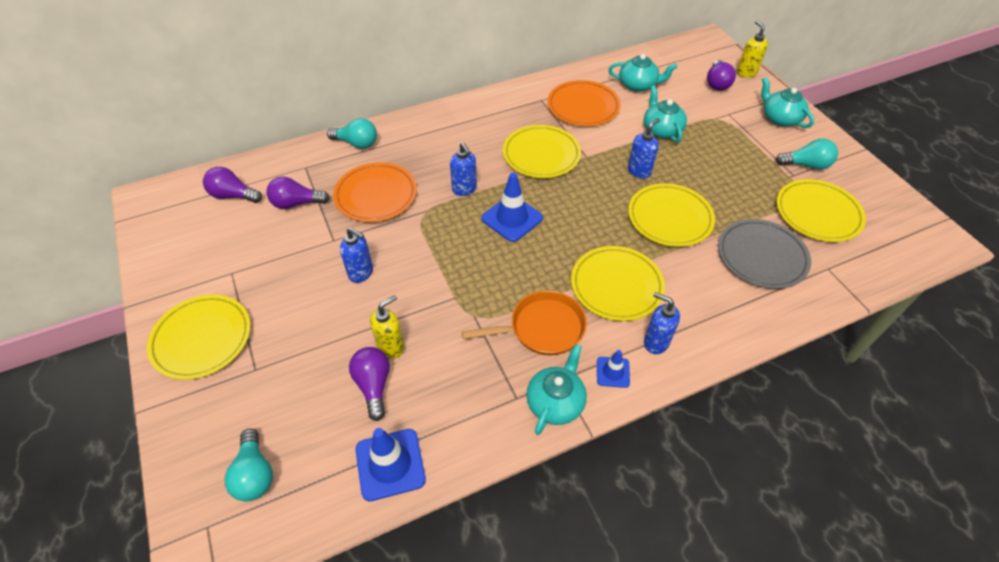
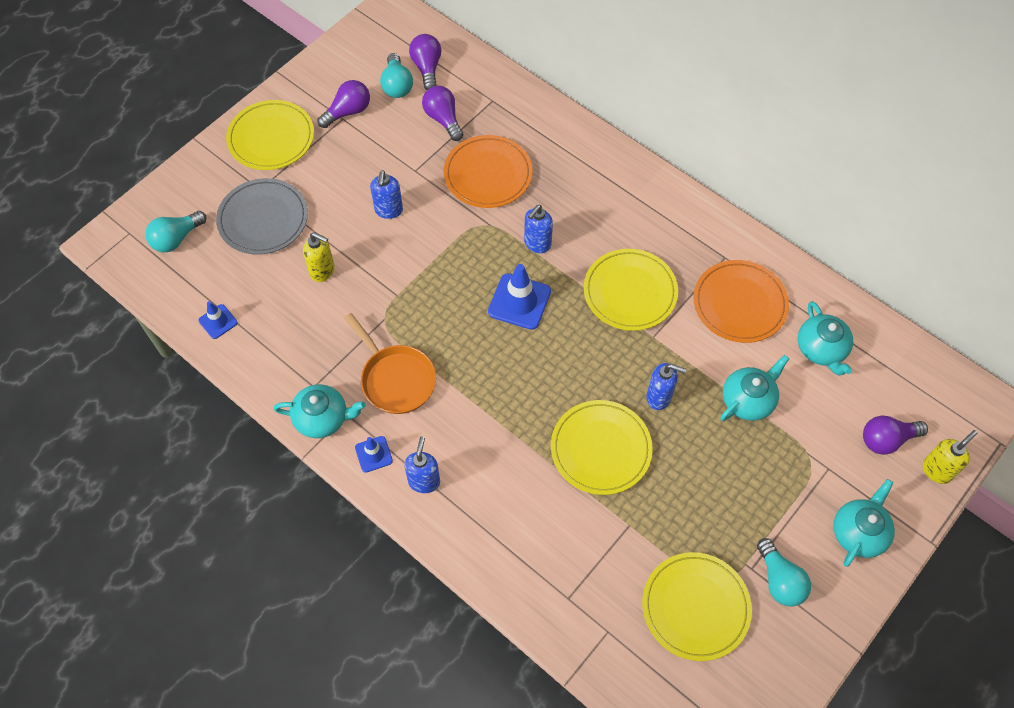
camera: 65 degrees right, 10 degrees up
(357, 143) = (549, 123): turquoise light bulb -> turquoise light bulb (397, 85)
(373, 385) = (280, 277): purple light bulb -> purple light bulb (348, 112)
(390, 464) = (218, 321): blue traffic cone -> blue traffic cone, size x0.57
(616, 285) = (478, 426): yellow plate -> none
(761, 256) = (590, 557): grey plate -> grey plate (263, 219)

